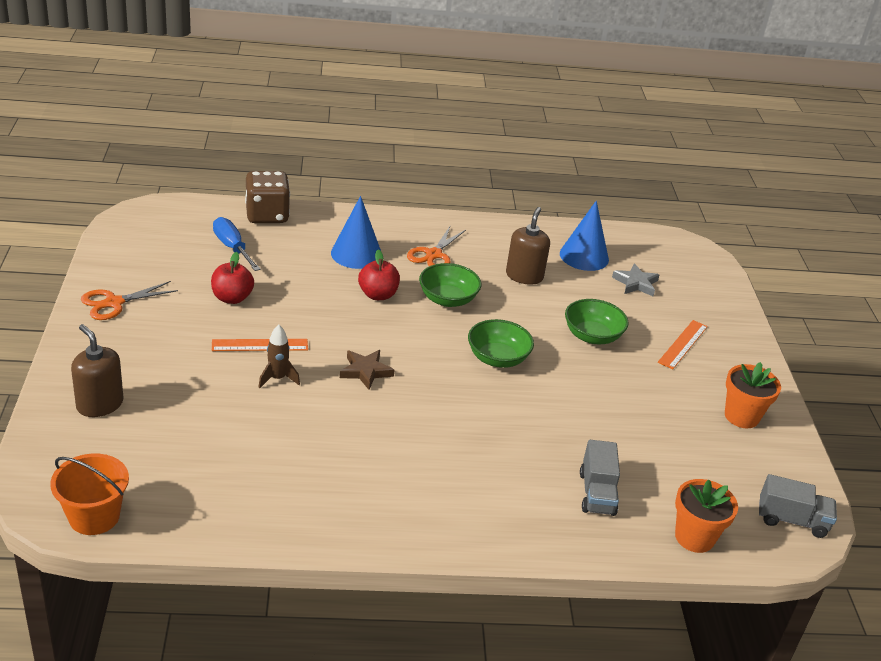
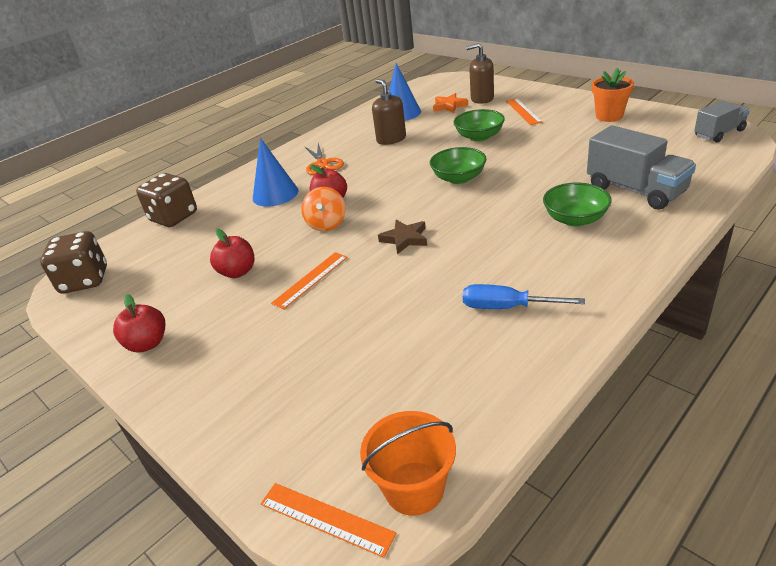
camera: 35 degrees left, 0 degrees up
(37, 487) = (326, 518): none -> orange ruler
(100, 404) = (263, 412): brown soap dispenser -> brown soap dispenser (482, 99)
(114, 303) = (147, 344): orange scissors -> red apple
(149, 222) = (85, 280): none -> brown dice
(232, 248) = (182, 248): blue screwdriver -> blue screwdriver (507, 307)
(278, 378) = (361, 286): brown rocket -> none
(342, 311) = (327, 224): none -> orange spinning top
(448, 299) = (374, 175): green bowl -> green bowl (575, 219)
(597, 493) = (635, 190): grey truck -> grey truck, size x1.59
(636, 283) = (449, 106): grey star -> orange star
(694, 537) = (710, 171): orange flower pot -> none

